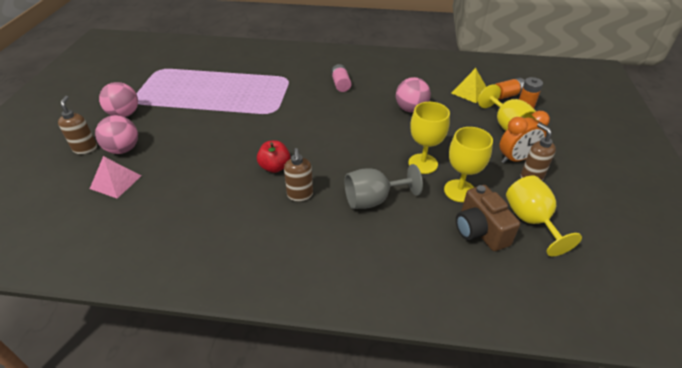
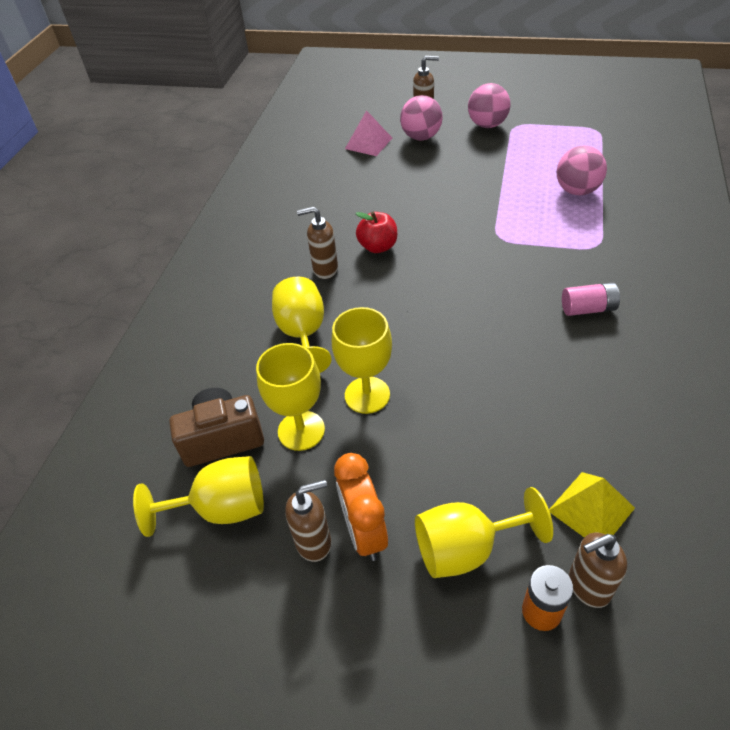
camera: 100 degrees right, 5 degrees up
(373, 200) = (303, 334): grey goblet -> yellow goblet
(411, 109) = (516, 398): pink ball -> pink ball (577, 191)
(507, 95) = (588, 586): orange battery -> brown soap dispenser

